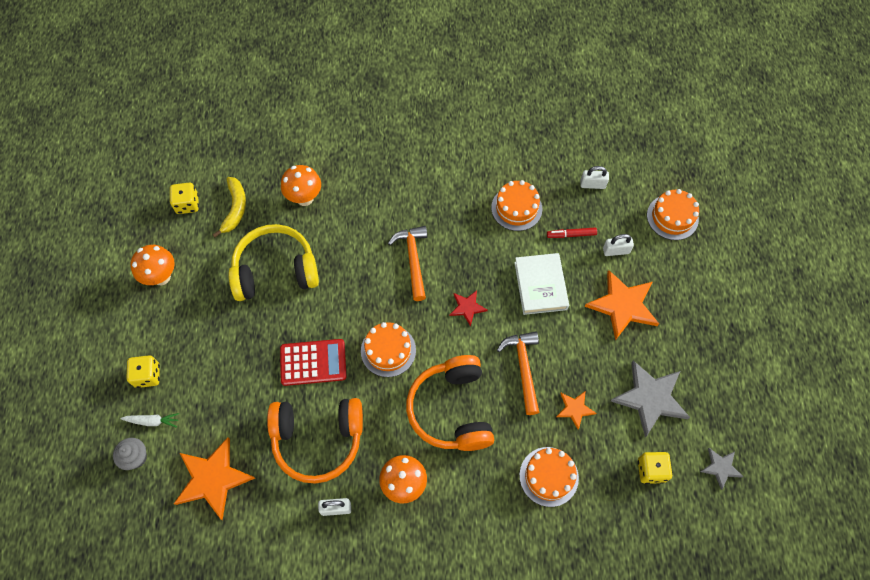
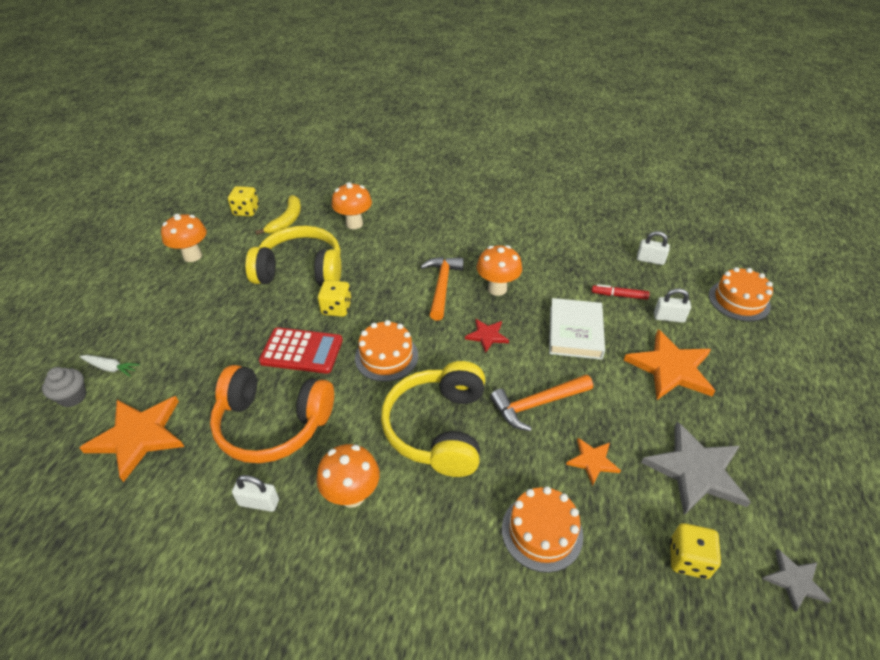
camera: 15 degrees right, 20 degrees down
(147, 375) = (131, 328): yellow dice -> yellow dice (336, 308)
(451, 409) = (438, 428): orange headphones -> yellow headphones
(463, 251) = (497, 289): none -> orange mushroom
(516, 208) = (563, 265): orange cake -> none
(523, 368) = (536, 404): orange hammer -> orange hammer turned 120 degrees counterclockwise

